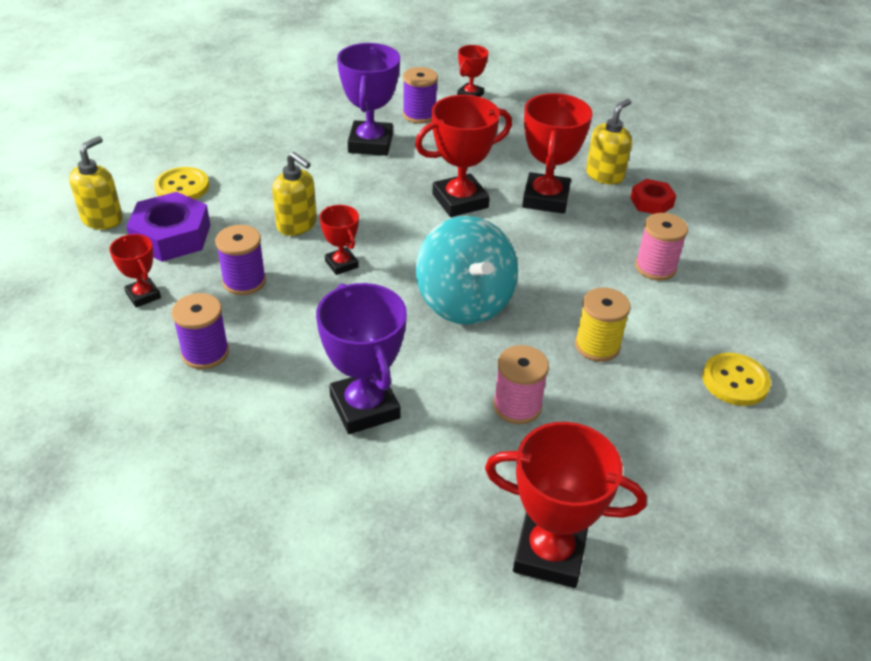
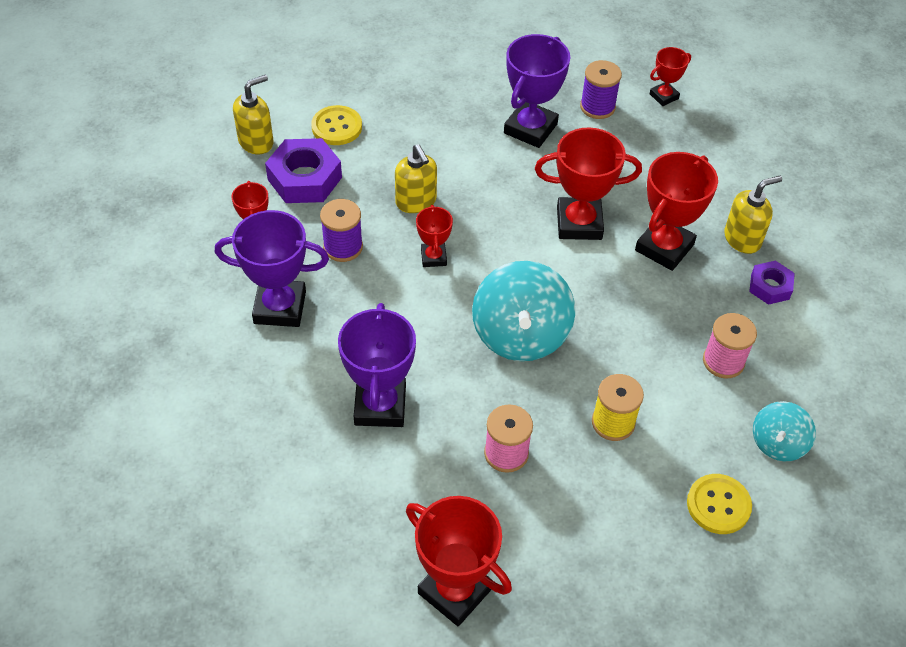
camera: 25 degrees right, 10 degrees up
(205, 353) = (280, 307): purple spool -> purple trophy
(651, 202) = (770, 286): red nut -> purple nut
(745, 315) = (778, 443): none -> turquoise spinning top

